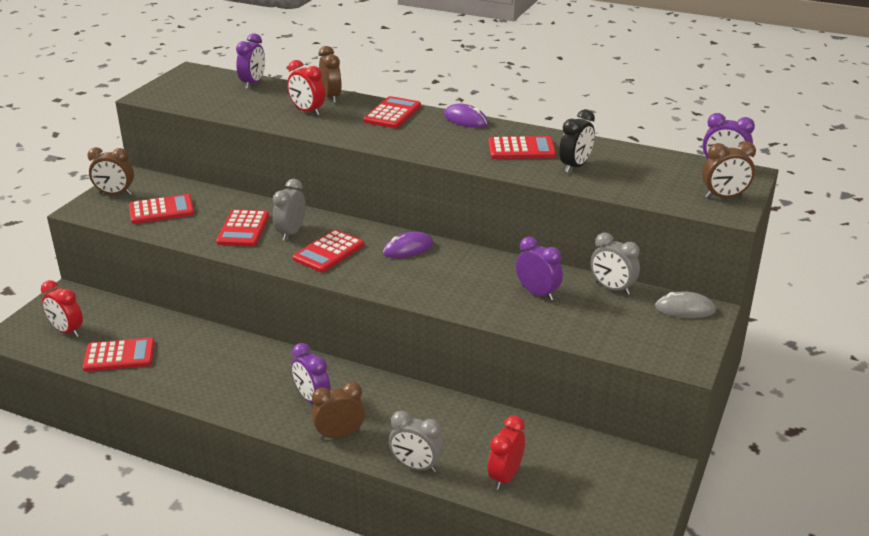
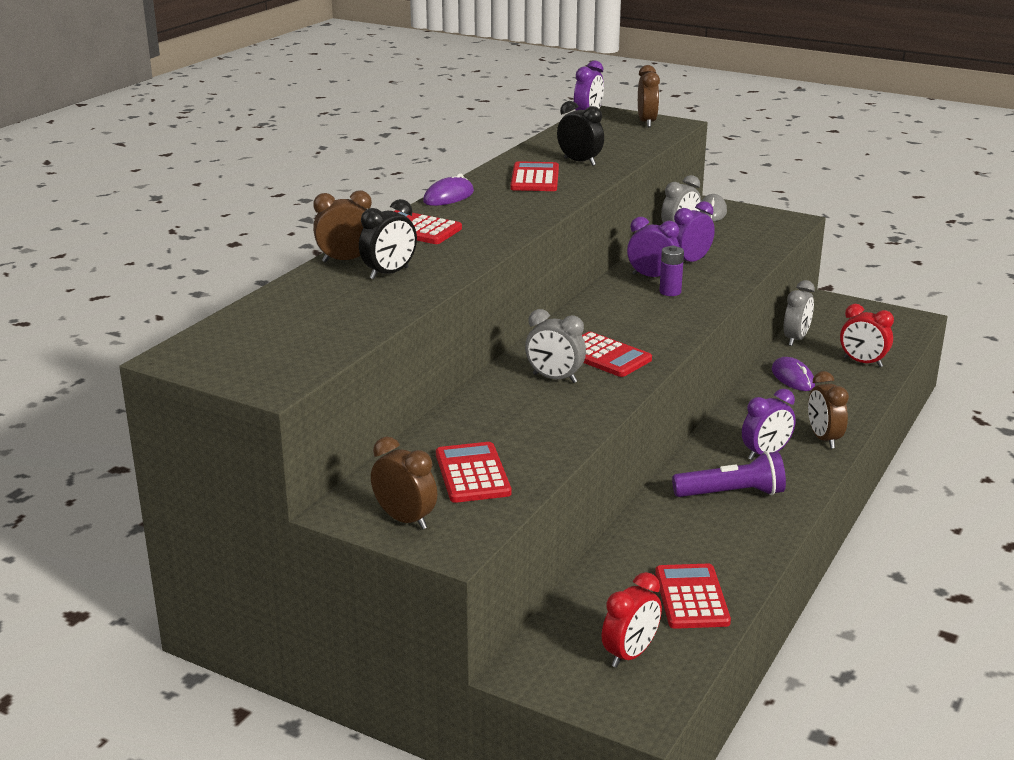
camera: 85 degrees left, 5 degrees down
(115, 194) = (405, 519): brown clock -> brown clock turned 60 degrees counterclockwise
(243, 229) = (540, 409): red calculator -> none
(250, 378) = (732, 493): none -> purple flashlight
(253, 83) = (264, 309): purple clock -> purple clock (652, 277)
(307, 111) = (389, 273): red clock -> black clock
(408, 248) = (600, 314): purple mouse -> purple mouse (792, 378)
(416, 466) = (860, 401): grey clock -> grey clock (796, 339)
(461, 281) = (670, 292): none -> purple battery

